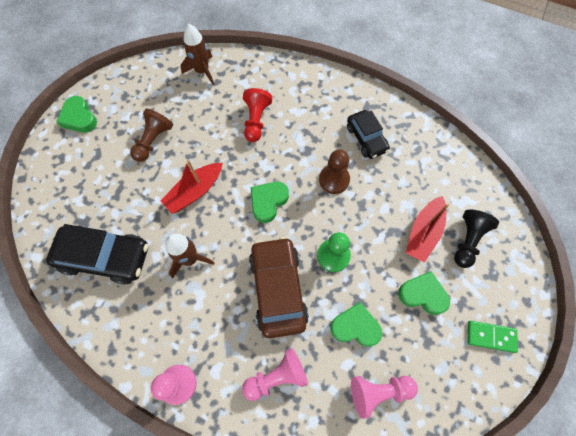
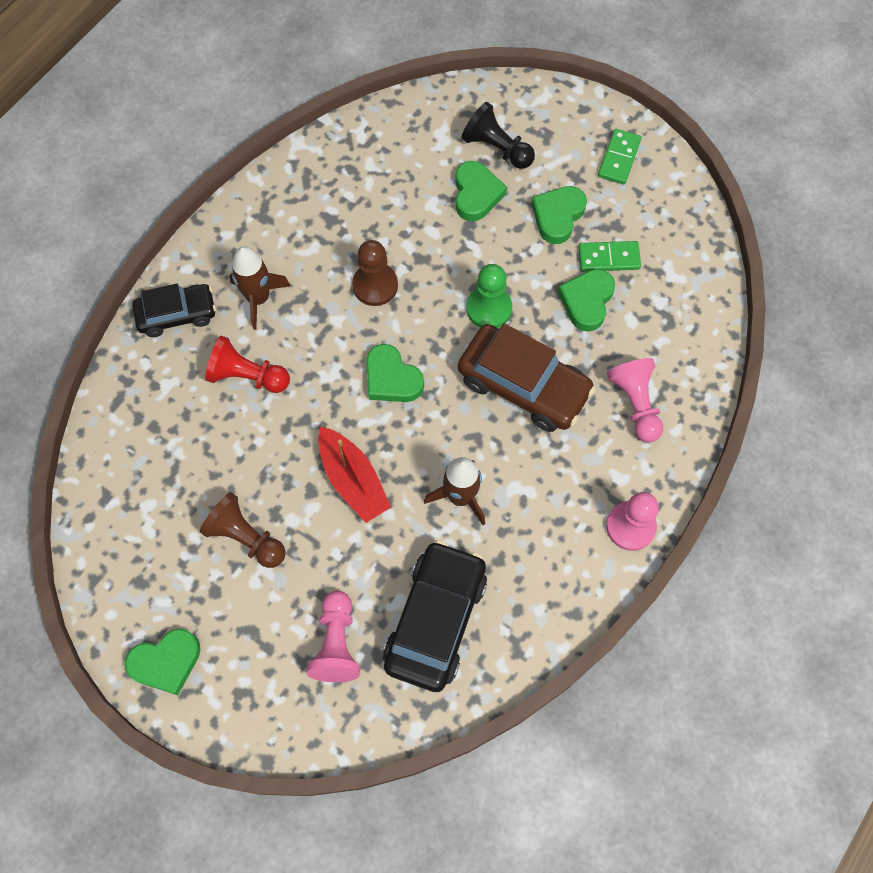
camera: 80 degrees left, 0 degrees up
(202, 71) = (125, 448): brown rocket -> brown rocket (258, 298)
(278, 289) = (523, 385): brown car -> brown car turned 150 degrees counterclockwise
(366, 138) = (317, 230): black car -> black car (177, 314)
(378, 391) = (666, 292): pink pawn -> pink pawn (337, 643)
(397, 339) = (608, 258): none -> green domino
(423, 232) = (476, 194): red boat -> green heart

